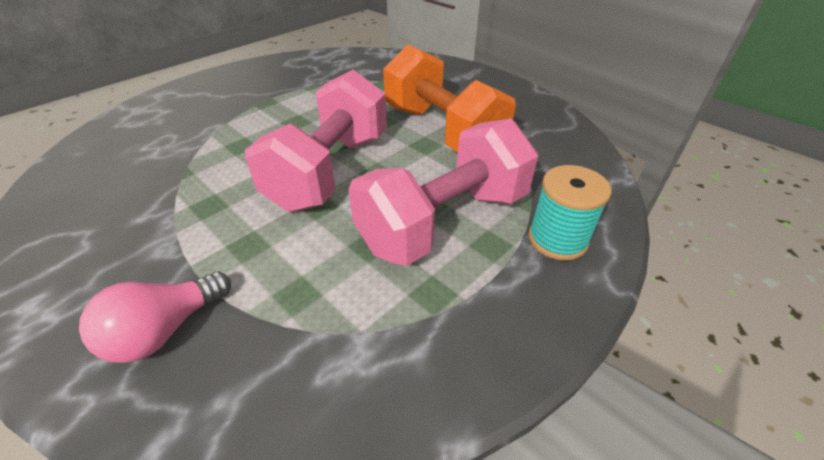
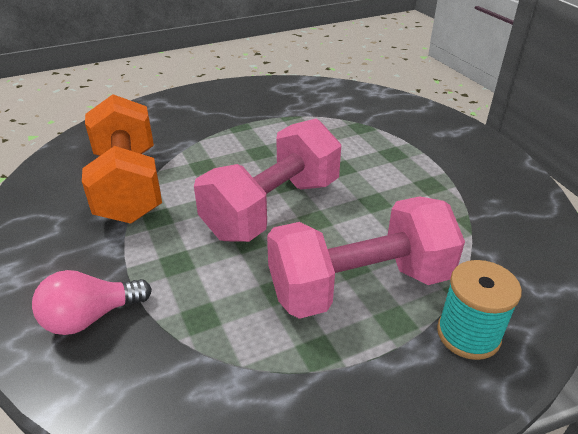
camera: 20 degrees right, 5 degrees down
(442, 131) = (398, 191): orange dumbbell -> orange dumbbell (128, 185)

